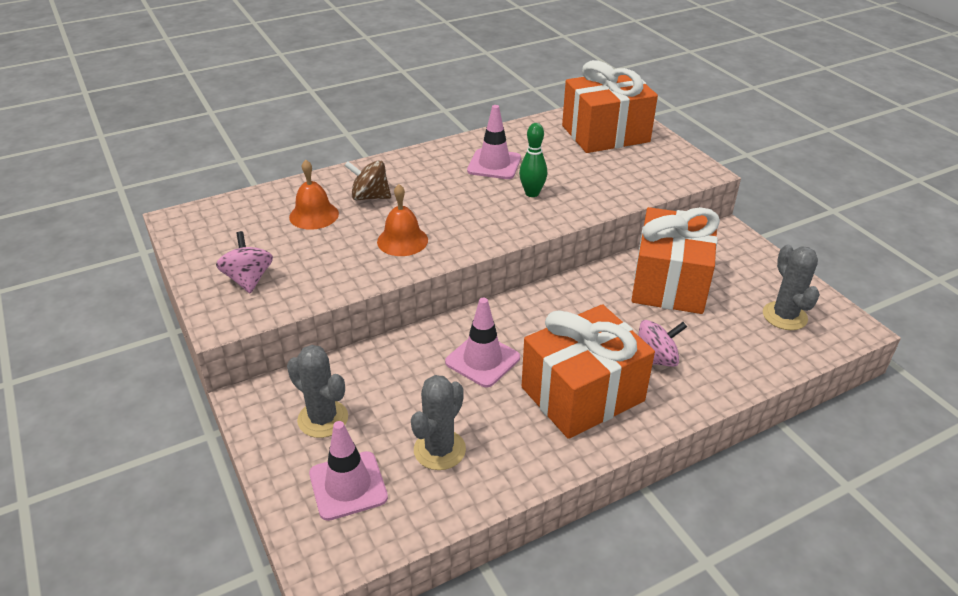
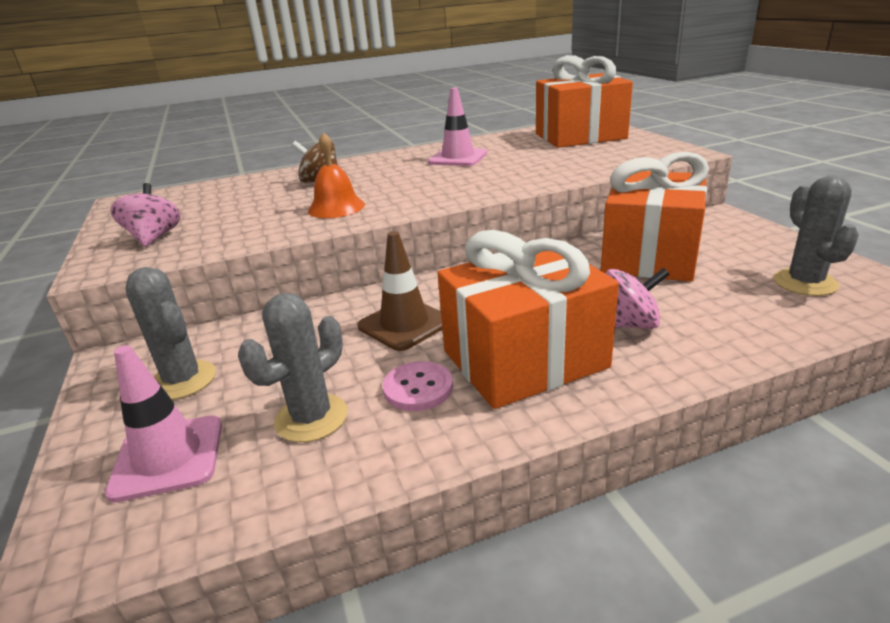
camera: 10 degrees right, 10 degrees down
(314, 215) = (256, 194): orange bell -> none
(482, 360) = (404, 324): pink traffic cone -> brown traffic cone
(510, 422) = (418, 388): none -> pink button
(532, 193) = (491, 173): green bowling pin -> none

